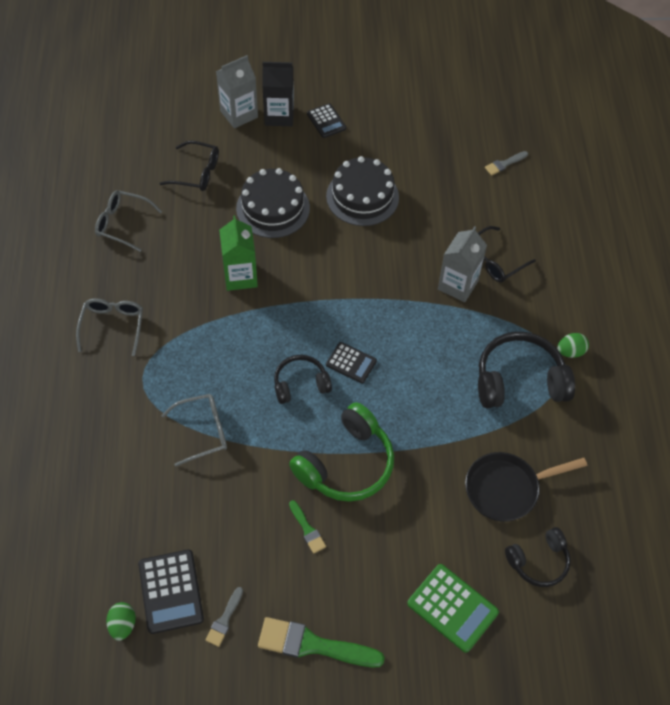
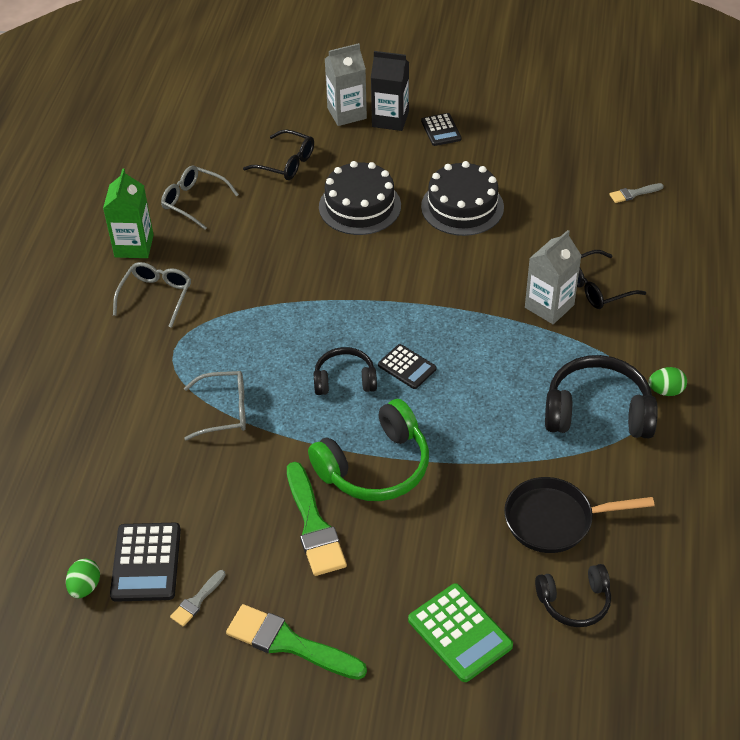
camera: 15 degrees right, 10 degrees down
(240, 276) = (306, 267): green carton -> green carton (134, 246)
(307, 529) = (314, 525): green brush -> green brush, size x1.98

